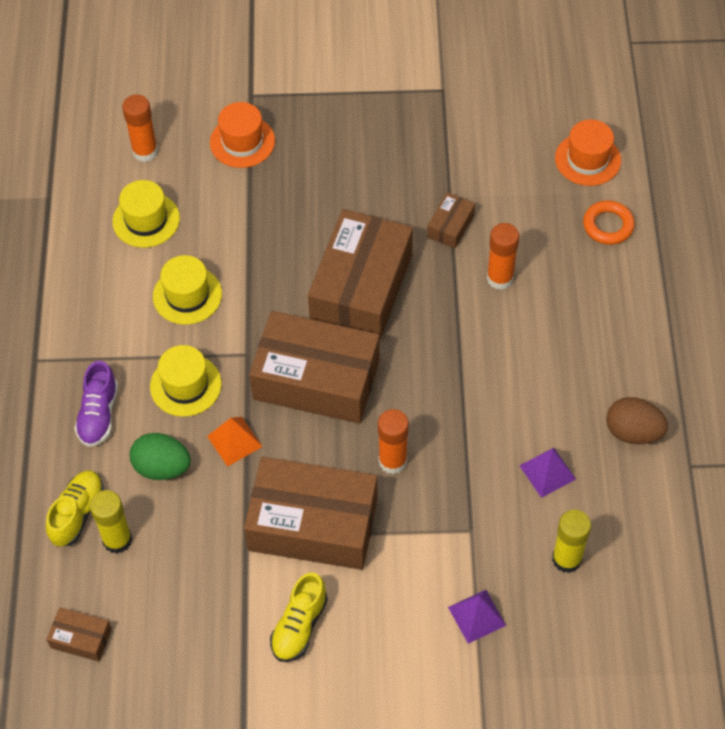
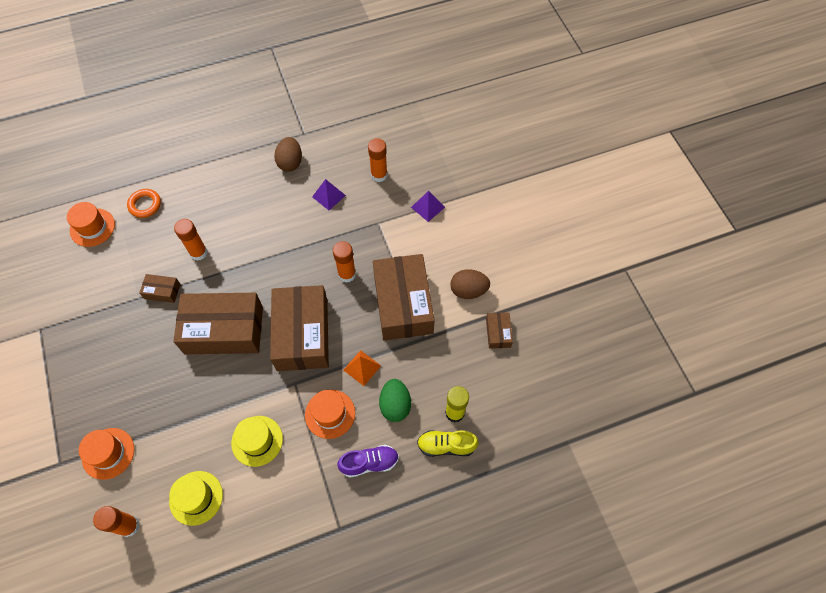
camera: 110 degrees left, 5 degrees up
(81, 638) = (526, 408): brown box -> brown box (498, 333)
(185, 385) = (330, 414): yellow hat -> orange hat
(299, 626) = (468, 290): yellow shoe -> brown egg
(566, 559) = (379, 175): yellow glue stick -> orange glue stick

